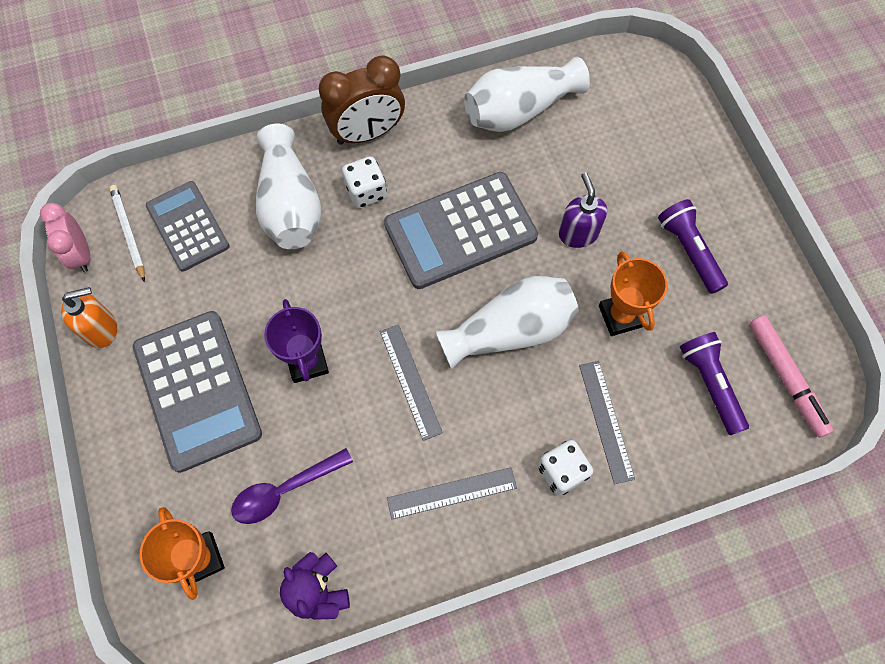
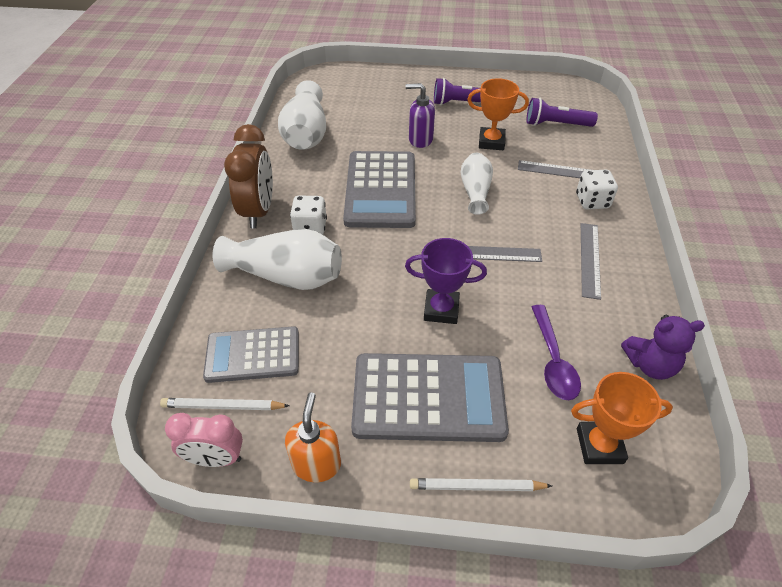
camera: 65 degrees left, 20 degrees down
(122, 462) = (476, 487): none -> white pencil
(510, 331) = (475, 191): white vase -> white vase, size x0.63
(786, 378) = (564, 98): pink marker -> none

